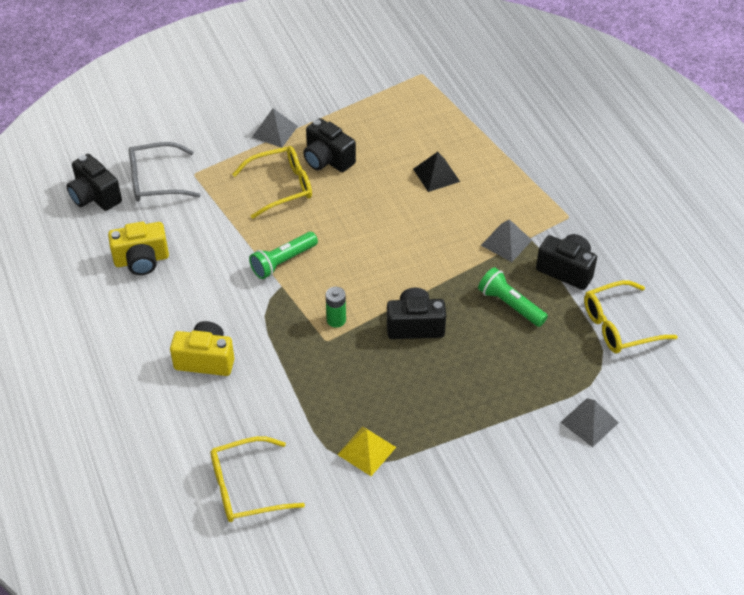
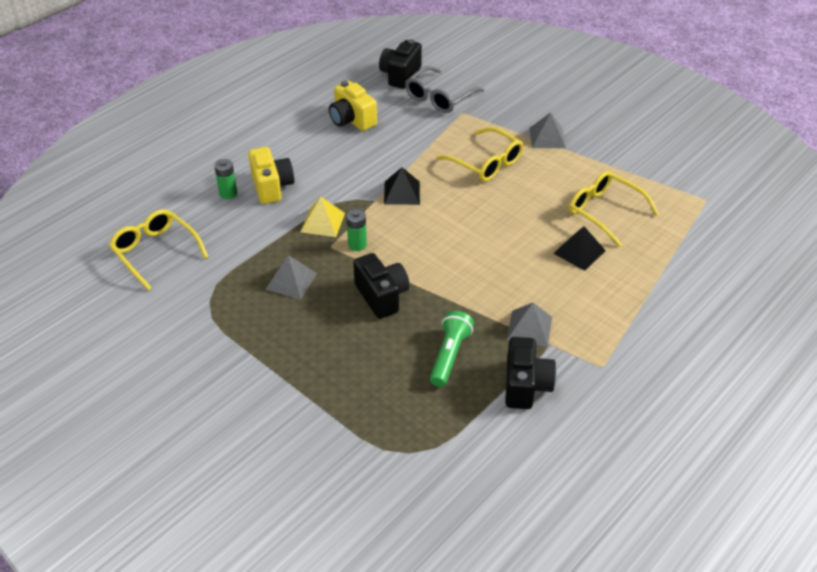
camera: 65 degrees right, 5 degrees down
(156, 180) = (439, 97): grey glasses -> grey glasses turned 105 degrees counterclockwise
(192, 399) = (228, 193): none -> green battery
(283, 262) = (402, 192): green flashlight -> black pyramid
(327, 159) = (540, 178): black camera -> none
(366, 451) = (224, 310): yellow pyramid -> yellow pyramid (322, 222)
(589, 422) = (334, 462): grey pyramid -> grey pyramid (291, 281)
(620, 325) = (478, 452): yellow glasses -> yellow glasses (605, 212)

